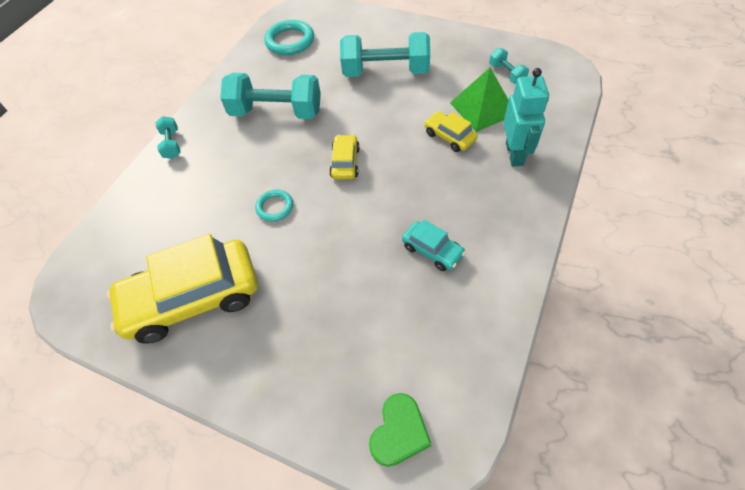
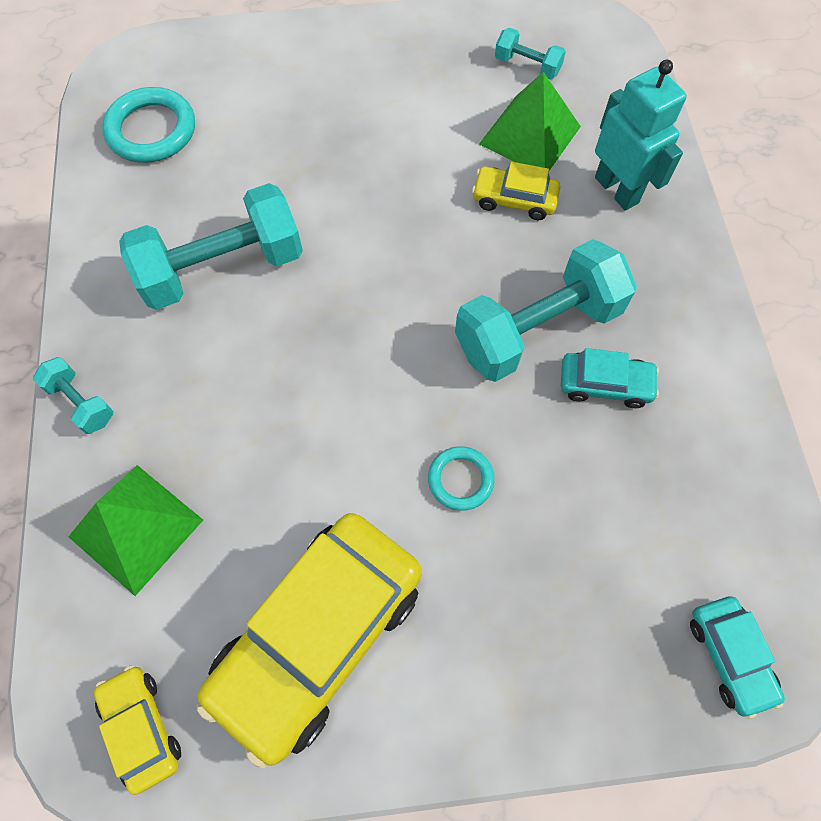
camera: 35 degrees left, 10 degrees up
(153, 208) = (136, 528): none -> green pyramid
(275, 207) = (338, 428): turquoise ring -> turquoise ring (460, 479)
(345, 162) = (393, 306): yellow car -> yellow car (142, 727)
(385, 71) = (349, 128): turquoise dumbbell -> turquoise dumbbell (537, 329)
(399, 432) = (729, 656): green heart -> turquoise car

